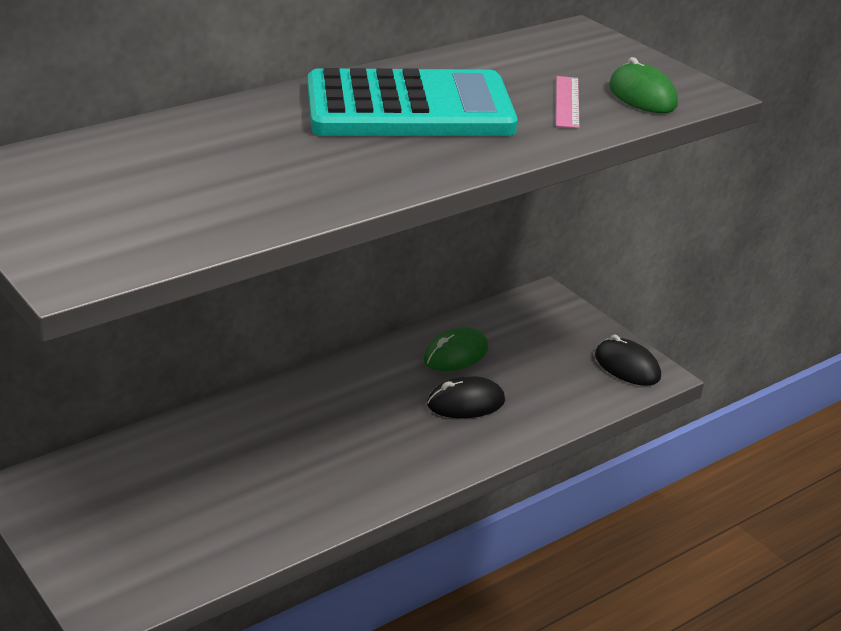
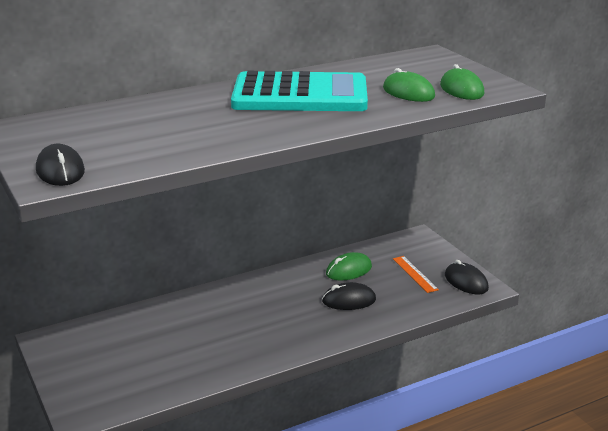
camera: 10 degrees right, 5 degrees down
(85, 252) = (60, 171): none -> black mouse
(552, 356) = (415, 274): none -> orange ruler
(567, 102) = (408, 92): pink ruler -> green mouse

